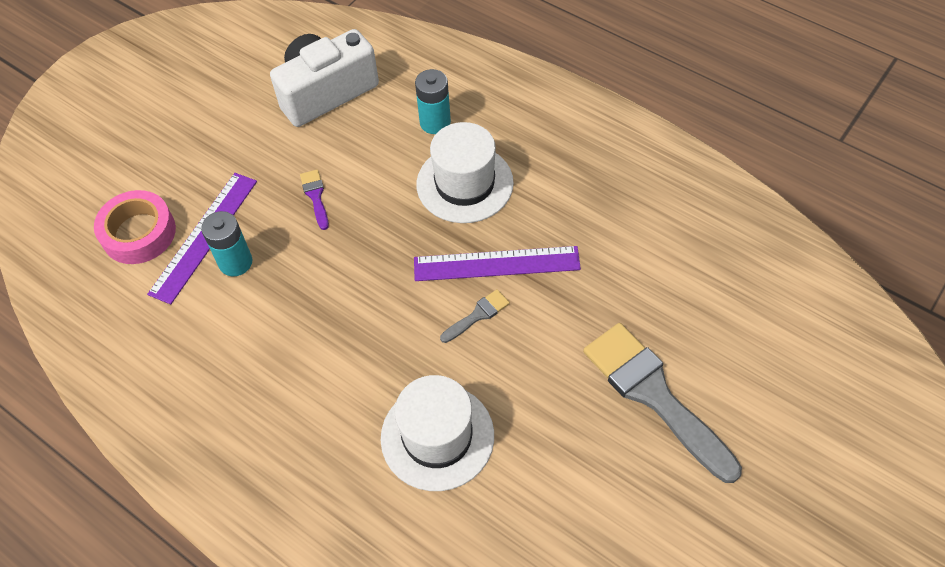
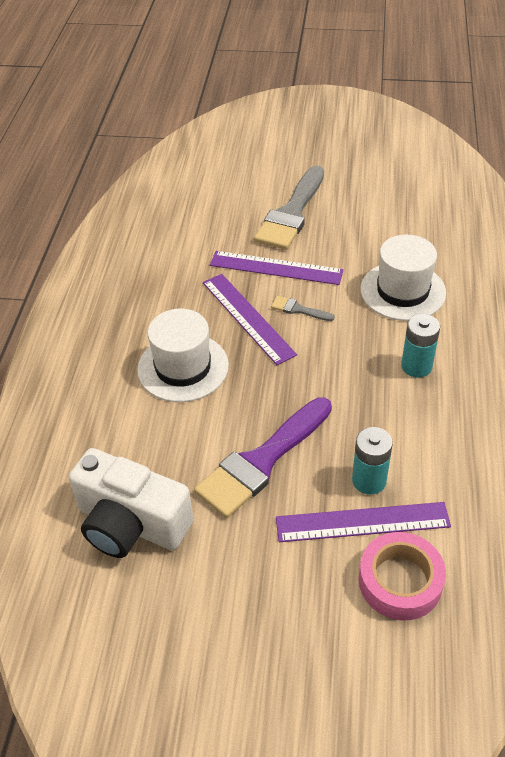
camera: 120 degrees left, 10 degrees down
(315, 196) = (262, 461): purple brush -> purple brush, size x2.32
(435, 122) = (125, 417): turquoise battery -> turquoise battery (416, 366)
(559, 327) = (276, 268): none -> purple ruler

